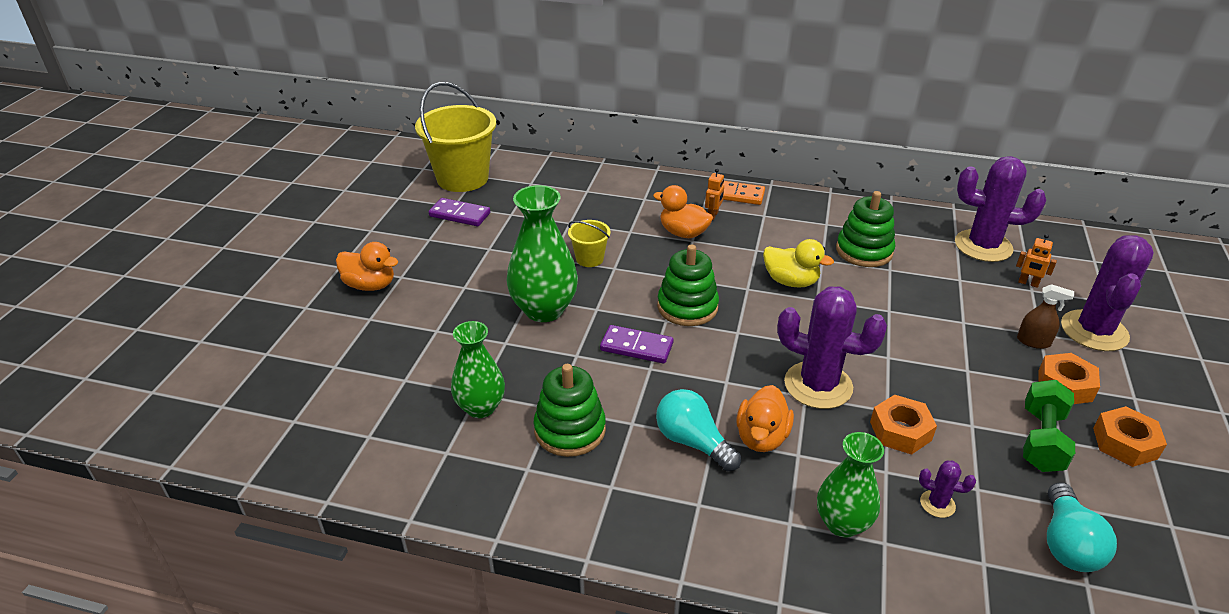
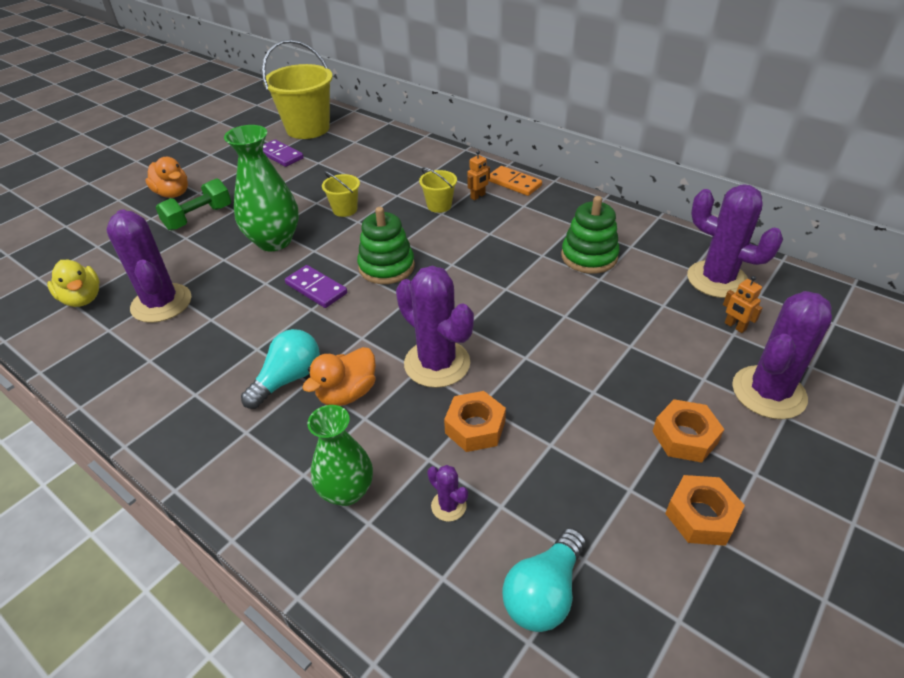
camera: 25 degrees right, 5 degrees up
(480, 407) = (161, 303): green vase -> purple cactus
(570, 430) = (206, 340): green stacking toy -> none
(683, 233) = (439, 205): orange duck -> yellow bucket
(692, 442) = (288, 379): turquoise light bulb -> turquoise light bulb turned 60 degrees clockwise
(790, 281) = (495, 267): yellow duck -> yellow duck (82, 298)
(1033, 342) = (689, 384): brown spray bottle -> none
(1041, 440) = (610, 482): green dumbbell -> green dumbbell (199, 218)

